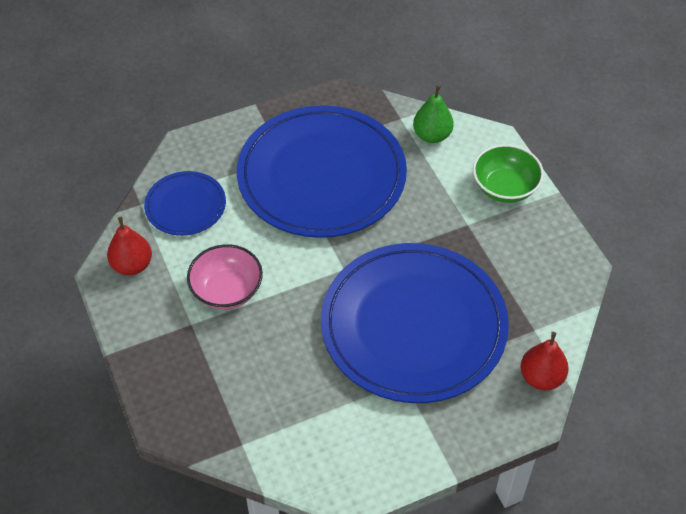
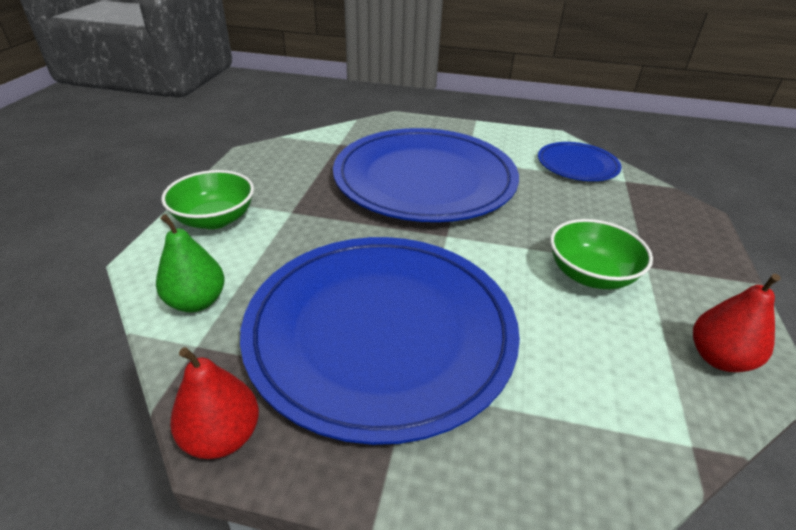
camera: 145 degrees left, 15 degrees down
(185, 206) = (609, 399): blue plate -> blue plate (577, 165)
(227, 290) = (590, 275): pink bowl -> green bowl
(541, 377) = (368, 128): red pear -> red pear (222, 436)

